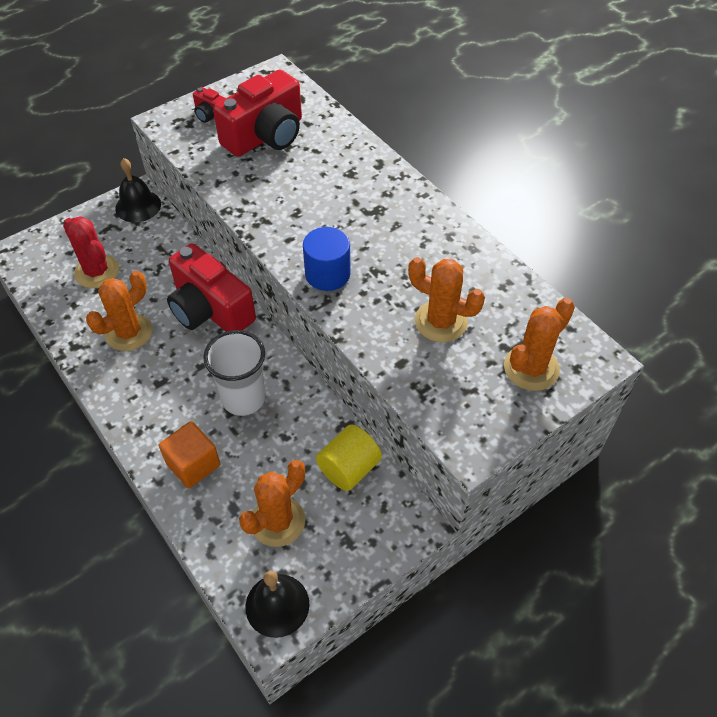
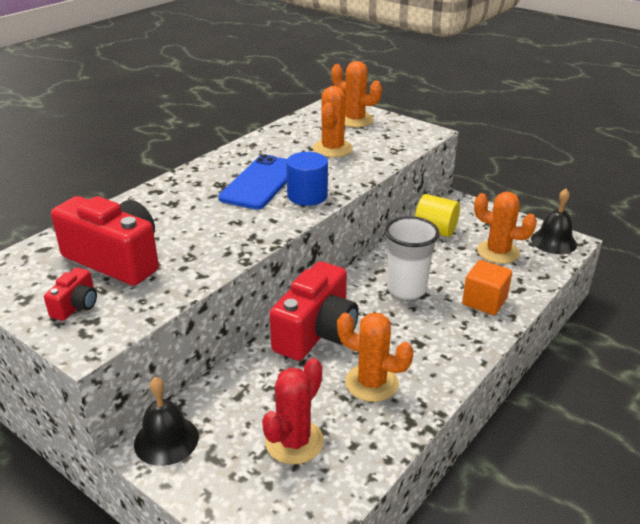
camera: 105 degrees left, 20 degrees down
(371, 241) = (261, 182): none -> blue phone

